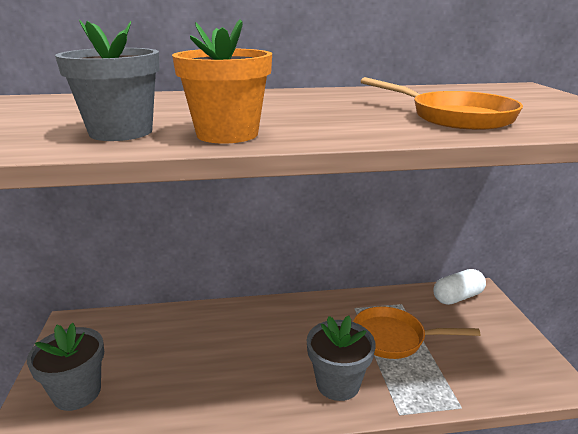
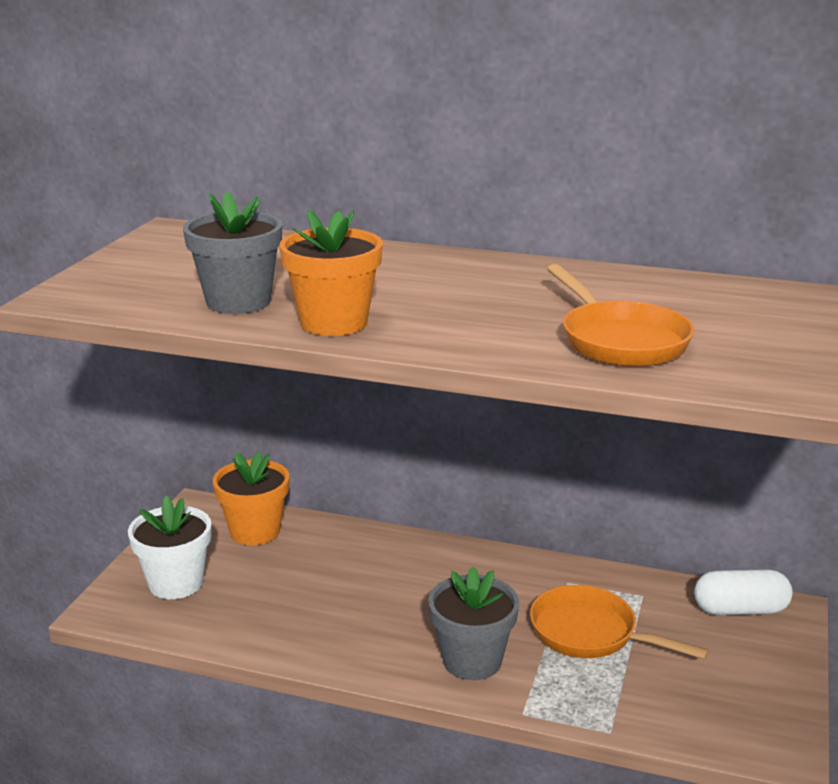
camera: 25 degrees right, 0 degrees up
(77, 393) = (176, 583): grey flower pot -> white flower pot
(124, 330) = (255, 531): none -> orange flower pot

